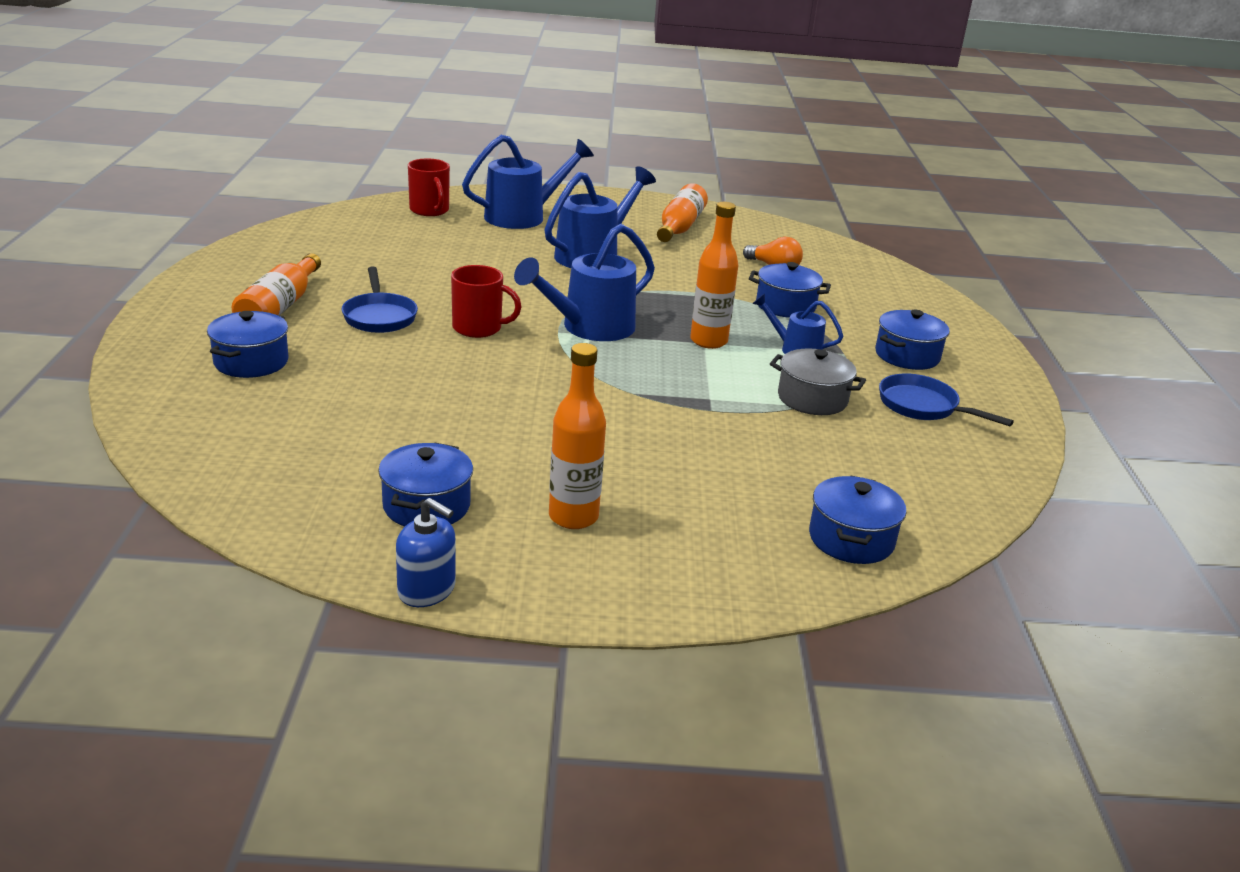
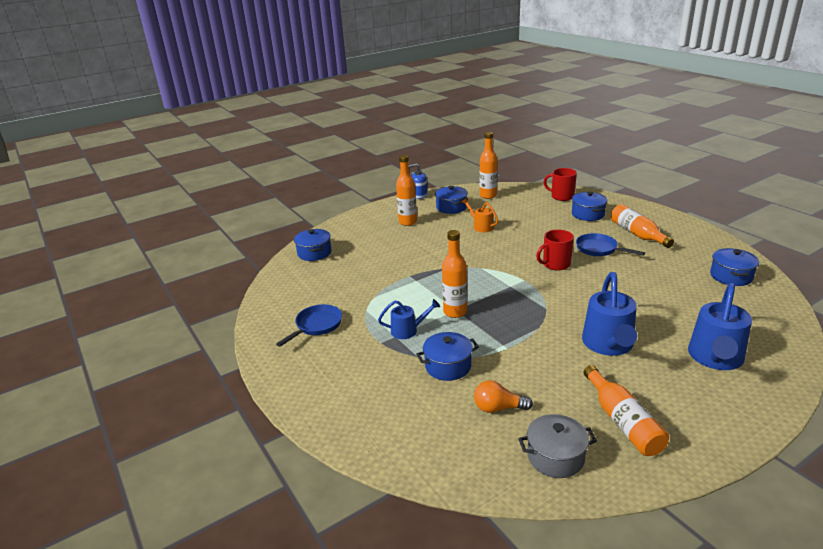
camera: 150 degrees right, 0 degrees up
(296, 494) = (488, 195): none -> orange bottle
(429, 210) = (761, 327): red mug -> red mug (561, 196)
(457, 432) = (481, 226): none -> orange watering can
(589, 328) = (516, 289): blue watering can -> none
(812, 399) = (373, 303): grey pot -> grey pot (555, 457)
(907, 356) = (344, 361): blue pot -> blue pot (731, 276)
(922, 406) = (317, 326): blue pan -> blue pan turned 60 degrees counterclockwise

